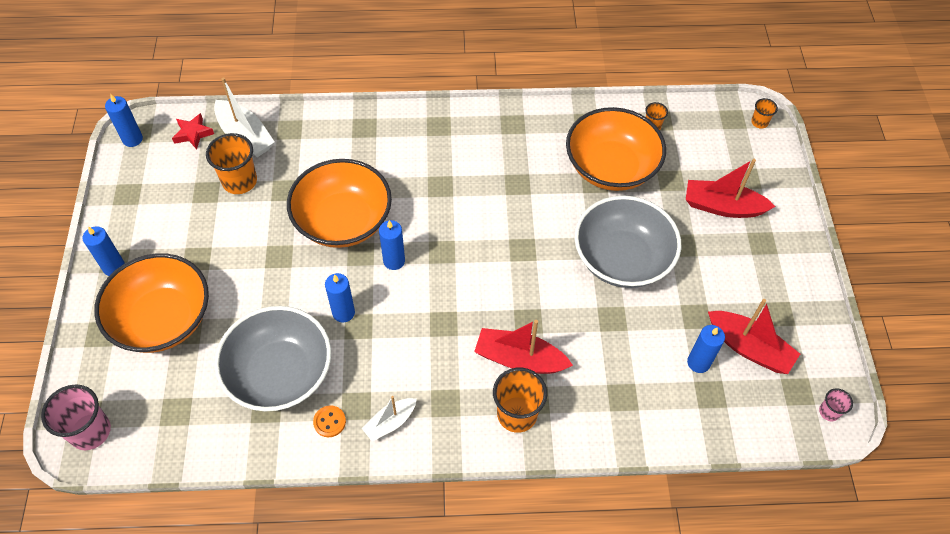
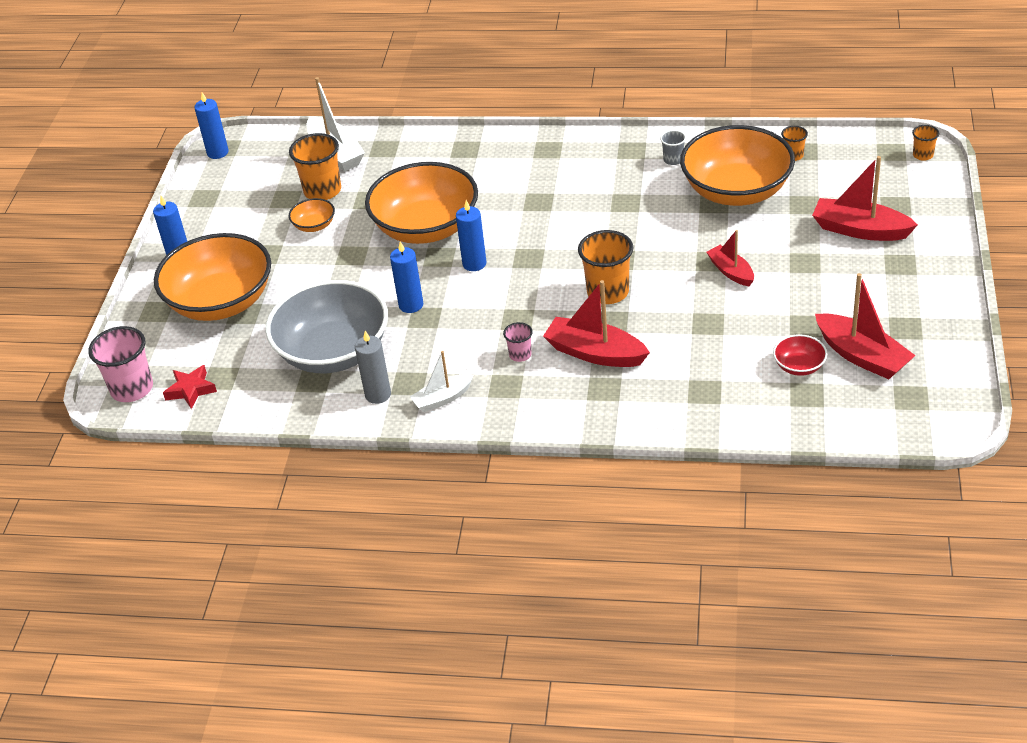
camera: 15 degrees right, 15 degrees down
(193, 134) = (281, 149): red star -> red star (191, 390)
(238, 223) = (314, 225): none -> orange bowl
(329, 422) = (378, 395): orange button -> grey candle
(517, 414) = (582, 399): orange cup -> orange cup (607, 292)
(551, 134) = (673, 160): none -> grey cup
(622, 259) = (731, 272): grey bowl -> red boat
(698, 362) = (799, 366): blue candle -> red bowl
(829, 412) = (944, 417): pink cup -> pink cup (520, 355)

